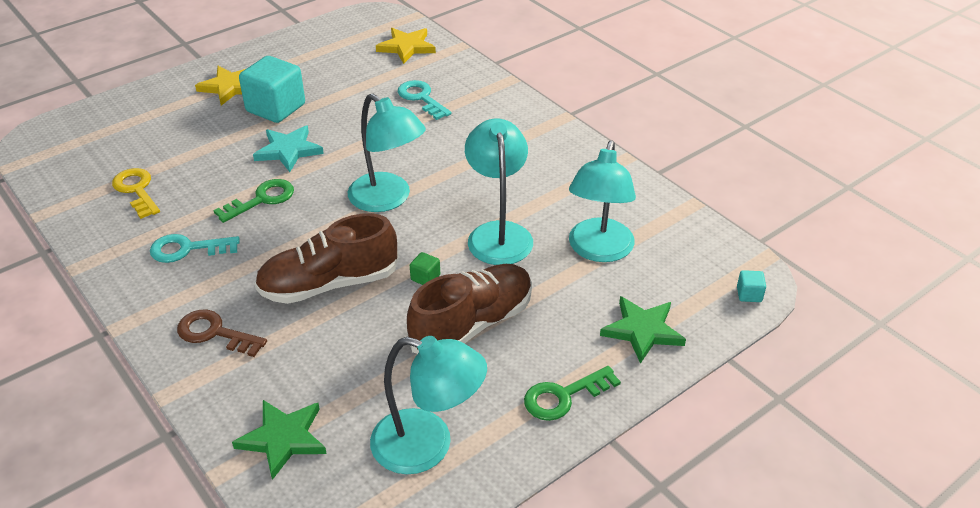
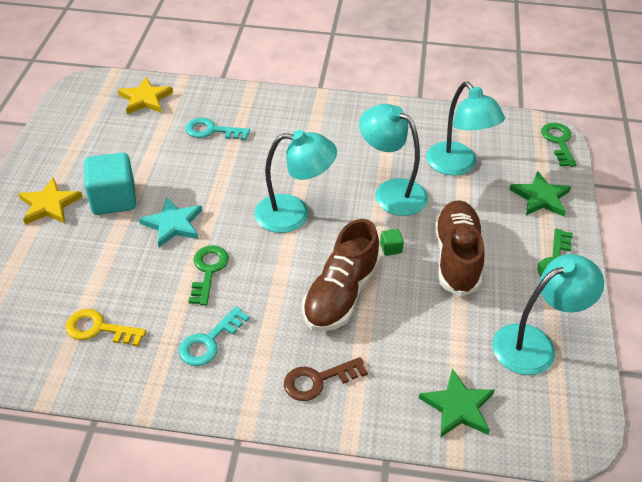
camera: 45 degrees left, 5 degrees up
(749, 294) = (558, 142): turquoise cube -> green key

